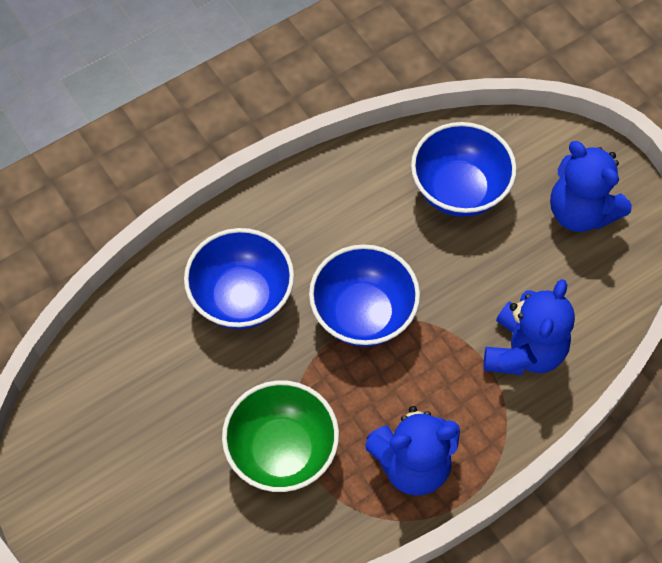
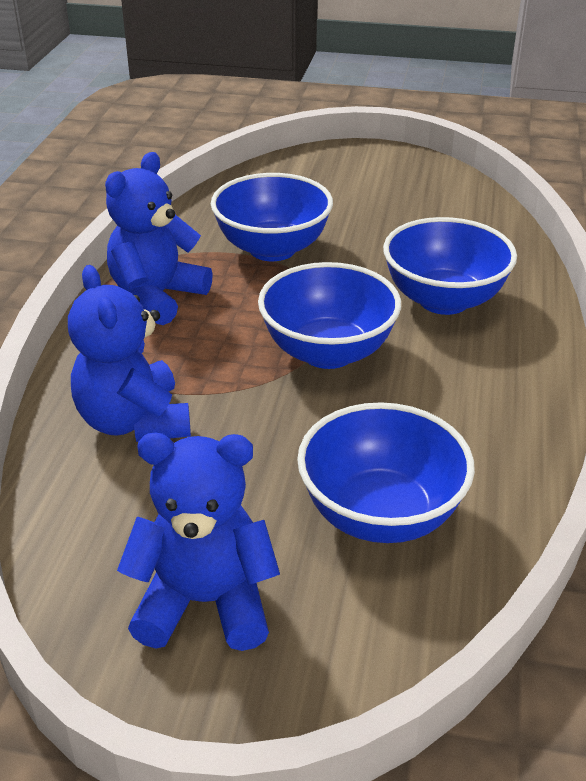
camera: 135 degrees right, 25 degrees down
(282, 451) = (272, 249): green bowl -> blue bowl

